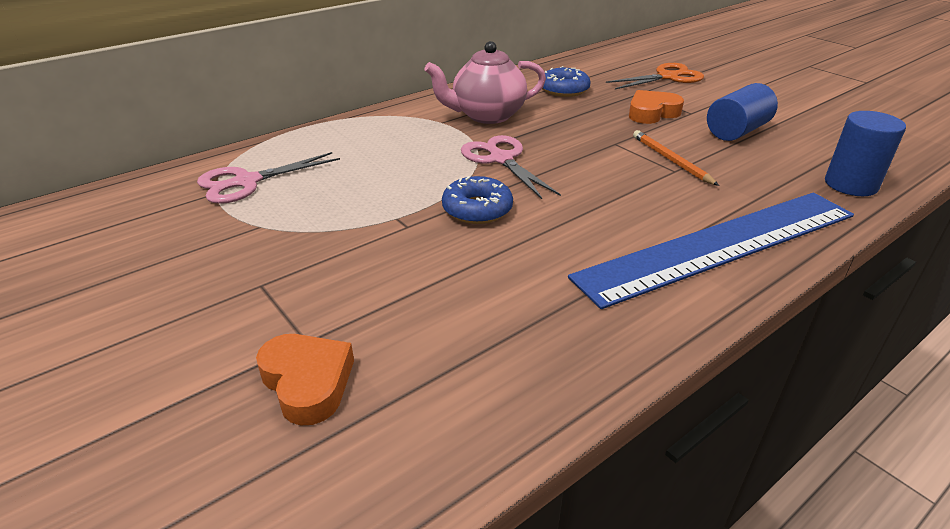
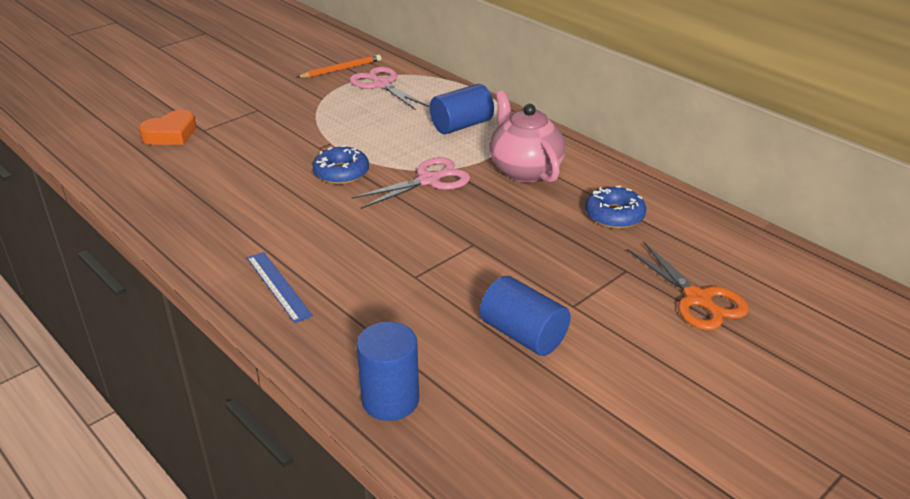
camera: 85 degrees right, 0 degrees up
(385, 138) = (461, 125): none -> blue cylinder
(652, 113) = (563, 274): orange heart -> none
(671, 160) = (438, 276): orange pencil -> orange pencil (341, 69)
(720, 245) = (278, 286): blue ruler -> blue ruler, size x0.42

